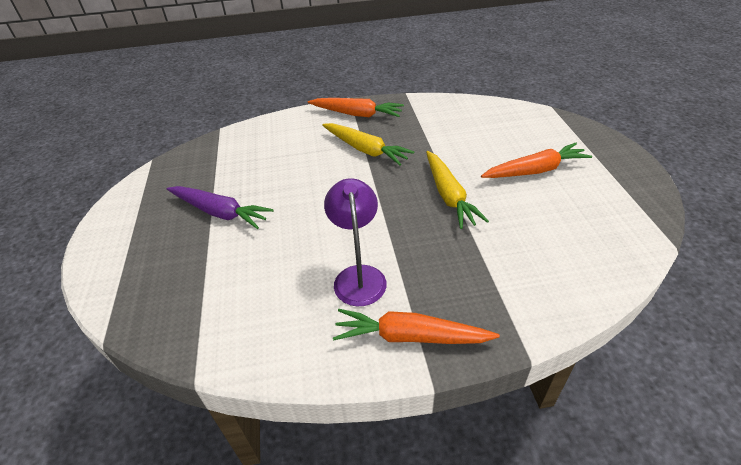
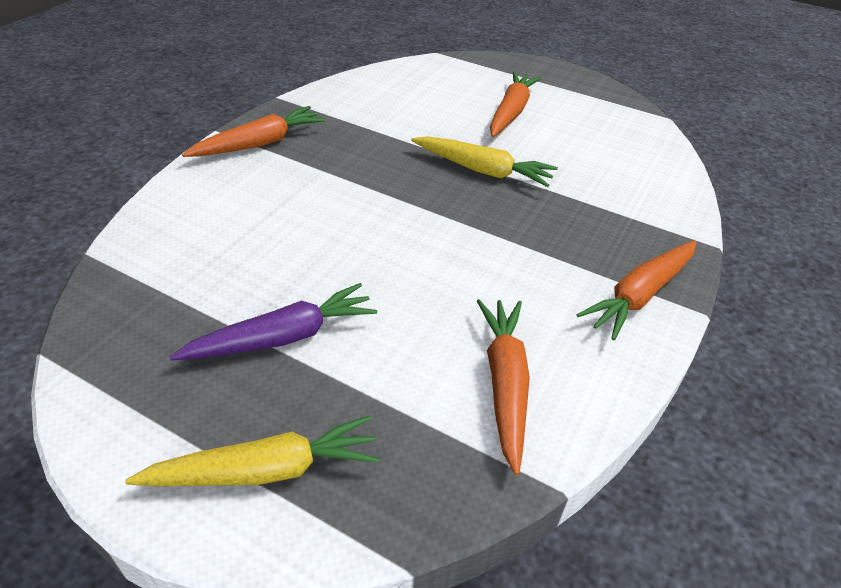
camera: 55 degrees left, 0 degrees up
(258, 312) = (505, 384): none -> orange carrot
(358, 276) = (529, 284): purple lamp -> none
(365, 149) = (335, 174): yellow carrot -> yellow carrot (264, 470)

